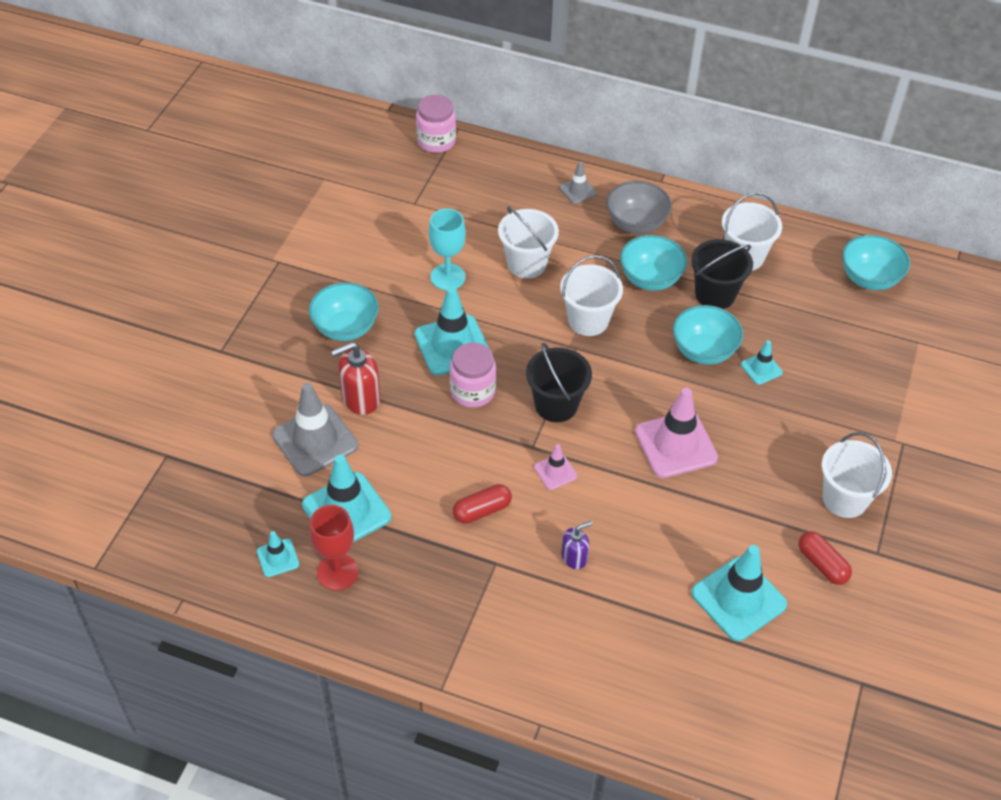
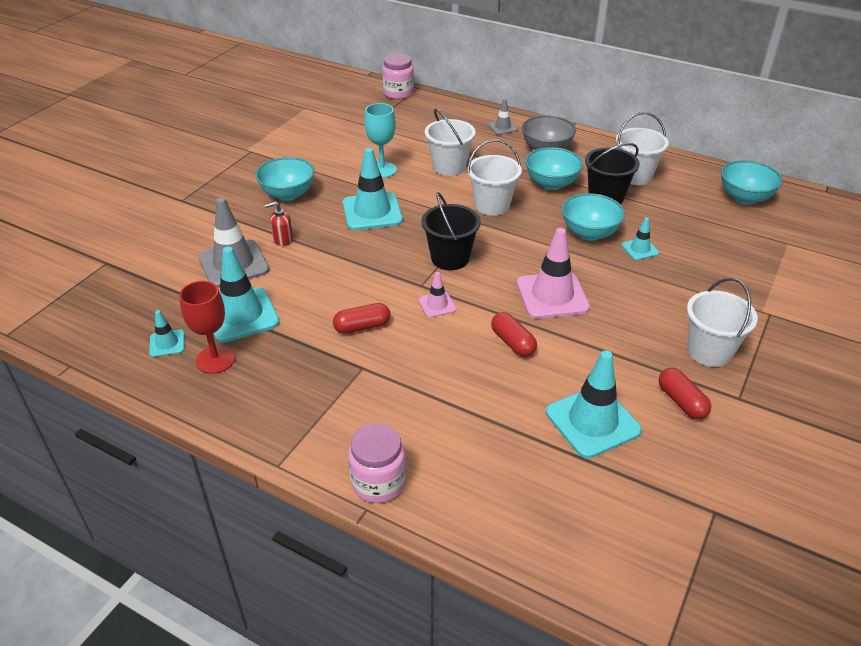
camera: 10 degrees right, 10 degrees down
(360, 398) = (283, 239): red soap dispenser -> red soap dispenser, size x0.60
(472, 391) = (380, 243): pink jar -> pink jar (378, 482)
(574, 557) = (438, 371): purple soap dispenser -> none
(644, 512) = (513, 342): none -> red capsule

